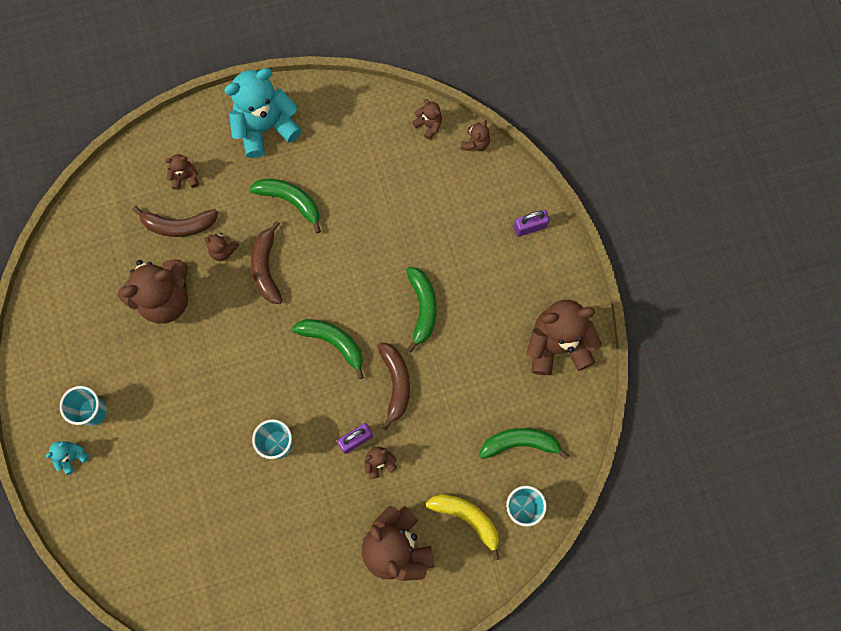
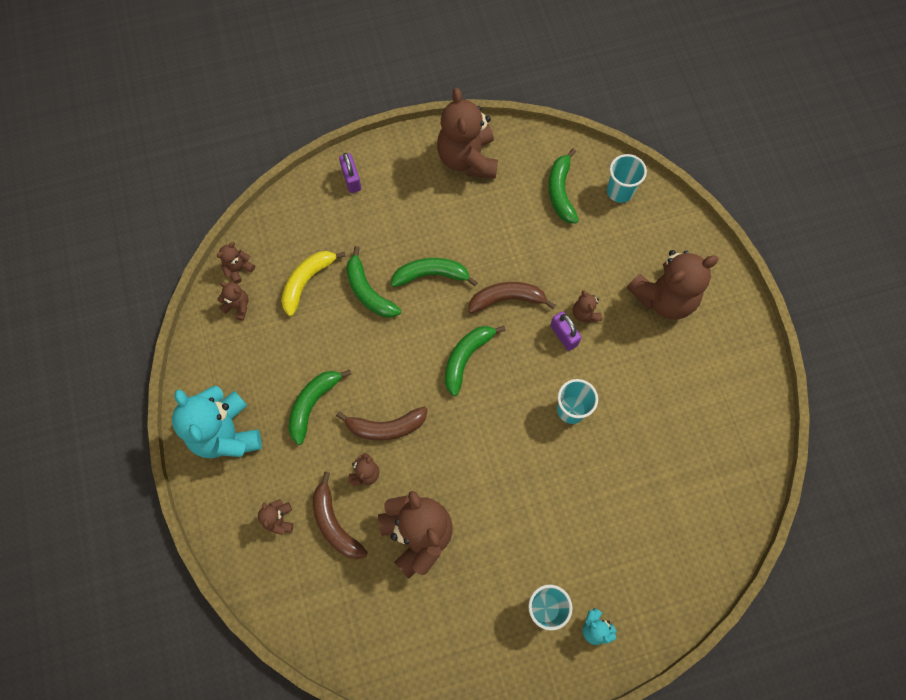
camera: 90 degrees left, 5 degrees down
(178, 225) = (335, 523): brown banana -> brown banana turned 150 degrees clockwise
(404, 247) = (368, 291): none -> green banana
(467, 518) = (632, 237): yellow banana -> yellow banana (307, 281)
(475, 143) = (261, 226): brown teddy bear -> brown teddy bear (238, 306)

